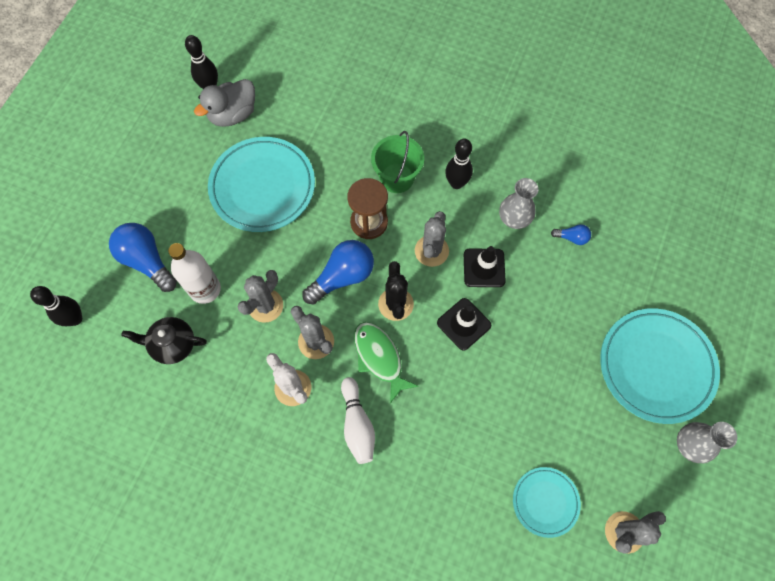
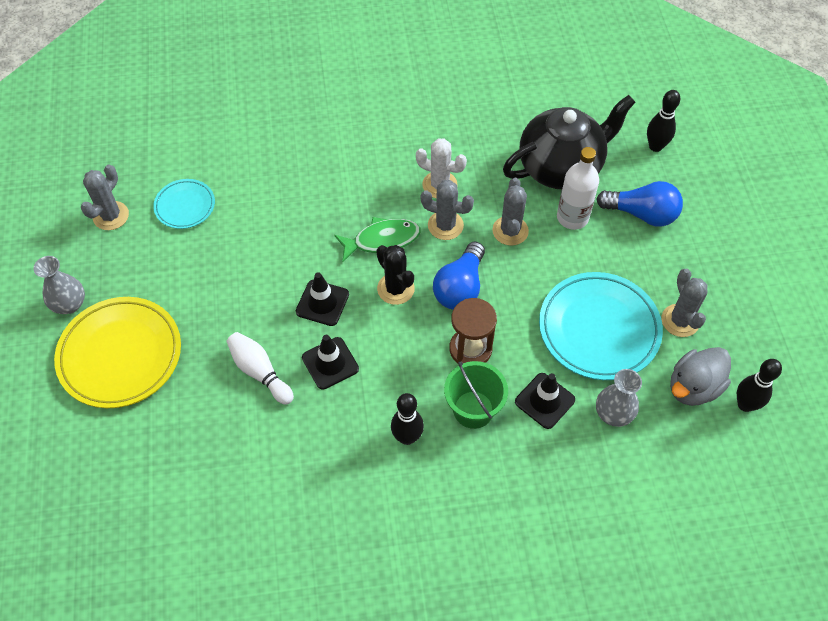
camera: 150 degrees right, 10 degrees down
(173, 345) = (561, 167): black teapot -> black teapot, size x1.90
(233, 114) = (693, 387): grey duck -> grey duck turned 150 degrees counterclockwise
(342, 158) = (544, 401): none -> black traffic cone
(357, 424) = (369, 186): white bowling pin -> white bowling pin (260, 372)
(379, 358) = (382, 240): green fish -> green fish turned 45 degrees counterclockwise
(431, 251) = (391, 353): grey cactus -> grey cactus (680, 320)
(514, 219) = (325, 430): grey vase -> grey vase (613, 413)
(572, 238) = (253, 441): blue light bulb -> none
(656, 366) = (120, 355): turquoise plate -> yellow plate

